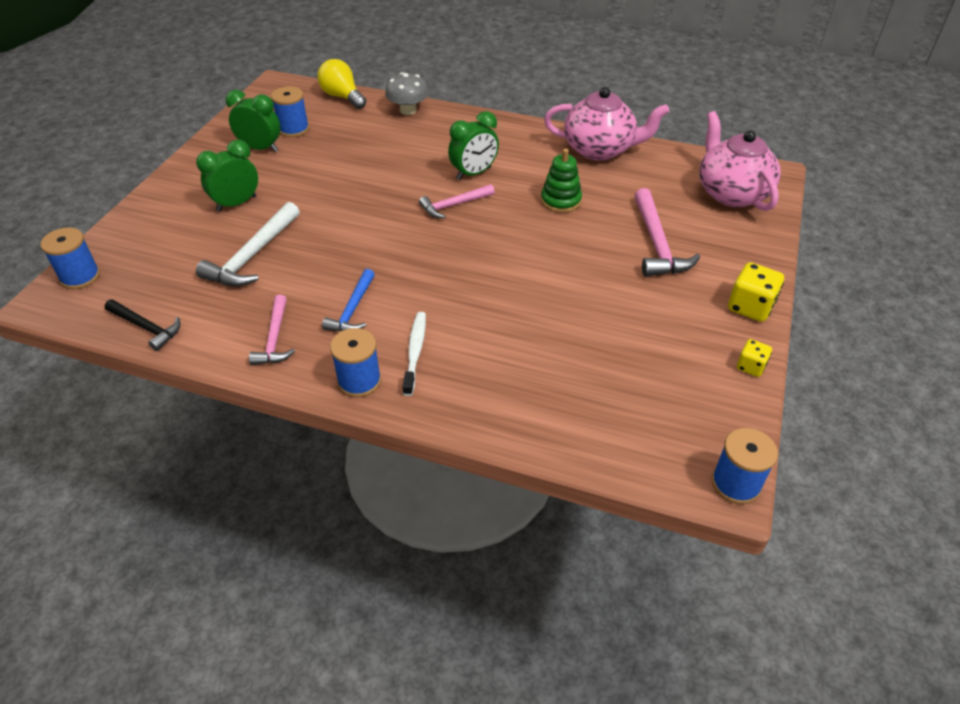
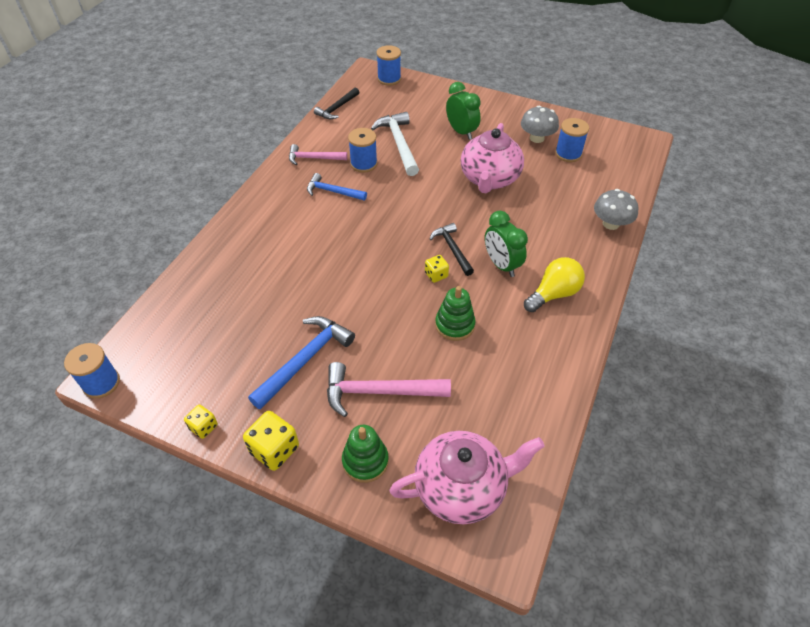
camera: 95 degrees right, 5 degrees up
(252, 256) = (399, 143): white hammer -> white hammer turned 45 degrees clockwise
(260, 148) = (537, 138): green clock -> grey mushroom
(342, 97) = (629, 180): yellow light bulb -> yellow light bulb (553, 294)
(359, 381) = (264, 195): blue spool -> blue spool (363, 164)
(415, 352) = (283, 221): white toothbrush -> none
(453, 205) = (452, 249): pink hammer -> black hammer
(494, 215) = (436, 275): none -> yellow dice
(600, 149) = (548, 372): pink teapot -> pink teapot (489, 179)
(636, 299) = (305, 359): none -> blue hammer
(733, 247) = (365, 461): none -> green stacking toy

